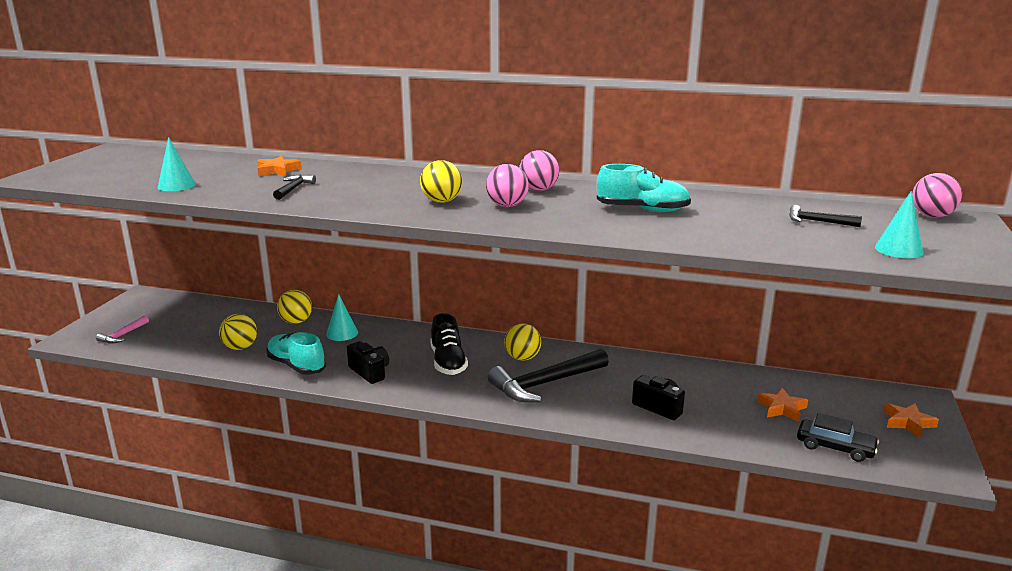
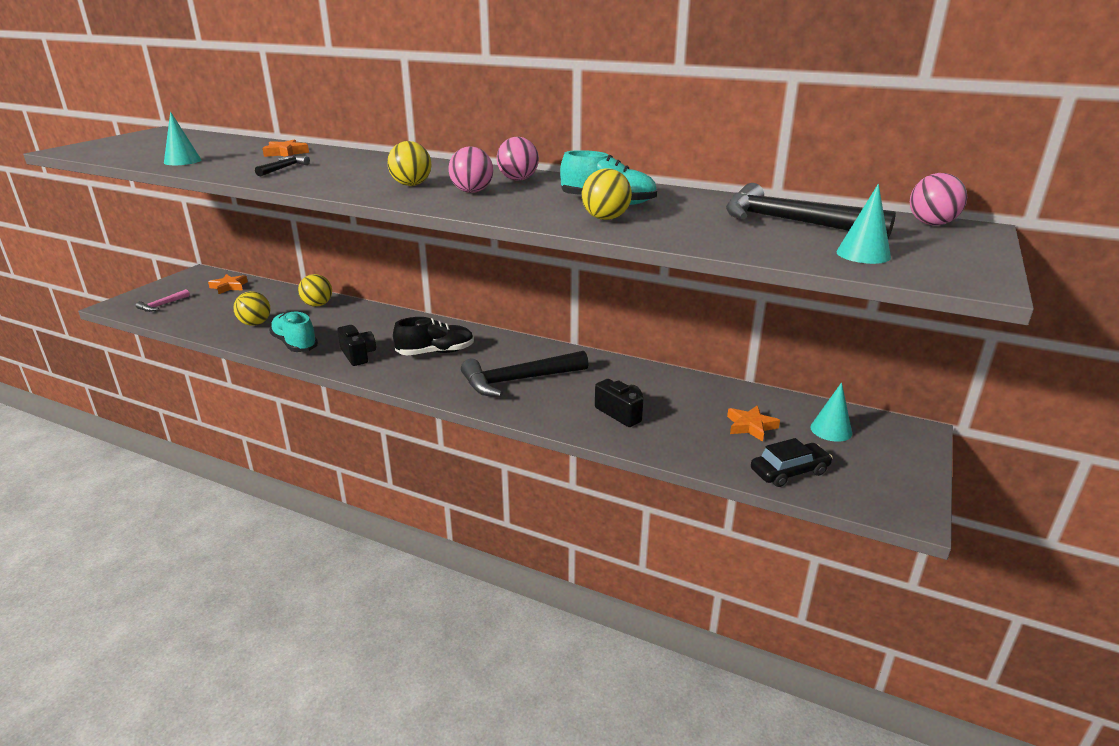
camera: 10 degrees right, 5 degrees up
(342, 333) = (353, 318): turquoise cone -> turquoise cone (831, 430)
(448, 362) = (436, 352): black shoe -> black shoe turned 105 degrees counterclockwise
(522, 358) = (509, 354): yellow ball -> yellow ball (605, 219)
(817, 222) = (791, 222): black hammer -> black hammer, size x2.08
(835, 447) = (789, 471): black car -> black car turned 60 degrees counterclockwise
(908, 422) = (885, 454): orange star -> orange star (229, 287)

